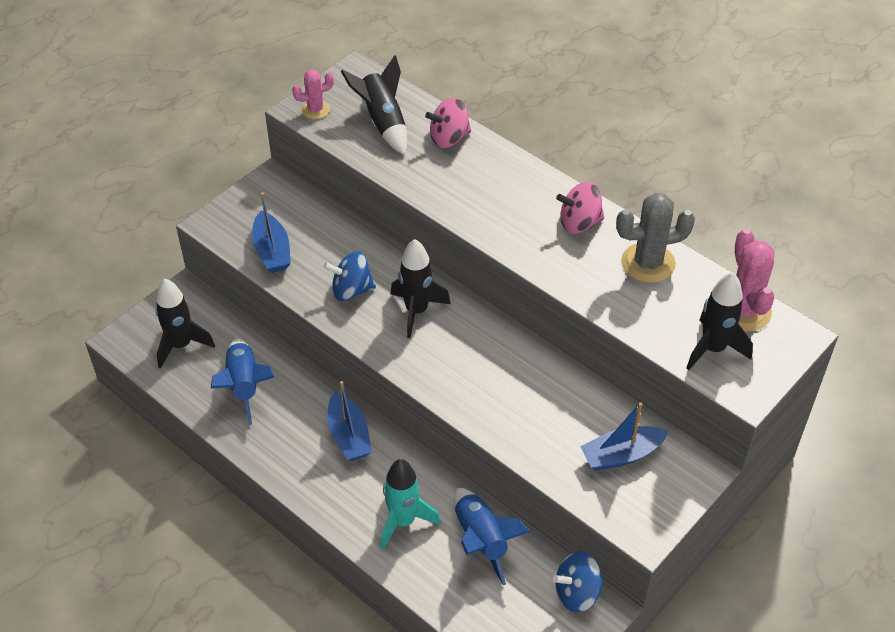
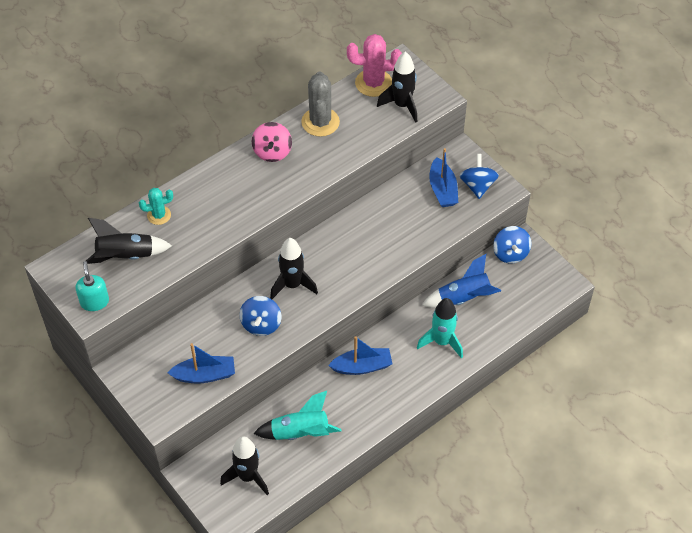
camera: 80 degrees left, 5 degrees up
(244, 385) = (300, 433): blue rocket -> turquoise rocket
(315, 110) = (94, 302): pink cactus -> turquoise soap dispenser
(449, 138) = (159, 215): pink spinning top -> turquoise cactus
(642, 498) = (477, 186): none -> blue spinning top

